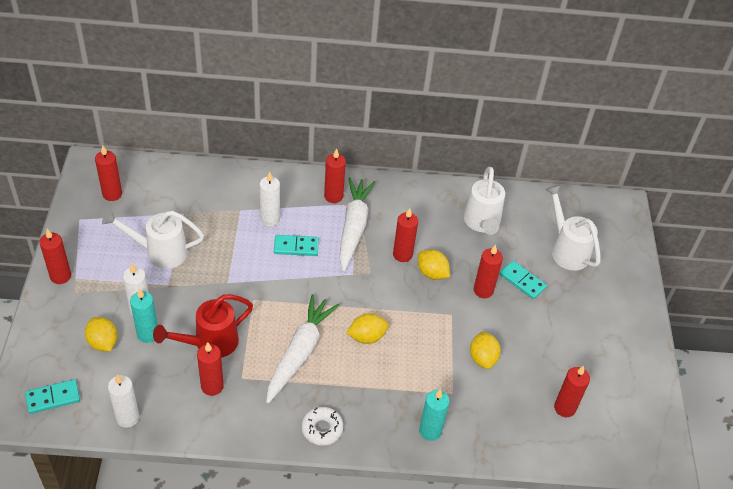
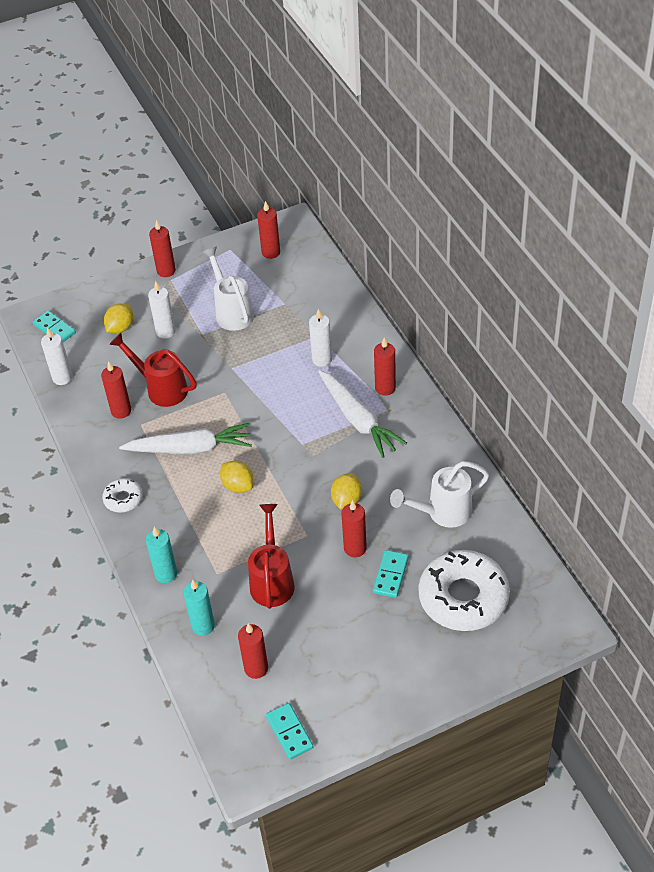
camera: 70 degrees right, 0 degrees up
(148, 334) = (145, 348): turquoise candle -> turquoise candle (203, 626)
(296, 247) = (304, 391): turquoise domino -> turquoise domino (289, 732)
(353, 227) = (358, 419): white carrot -> white carrot turned 75 degrees clockwise
(402, 254) = (353, 469): red candle -> none
(482, 358) = (272, 580): yellow lemon -> red watering can
(567, 250) = (463, 597): white watering can -> white donut

